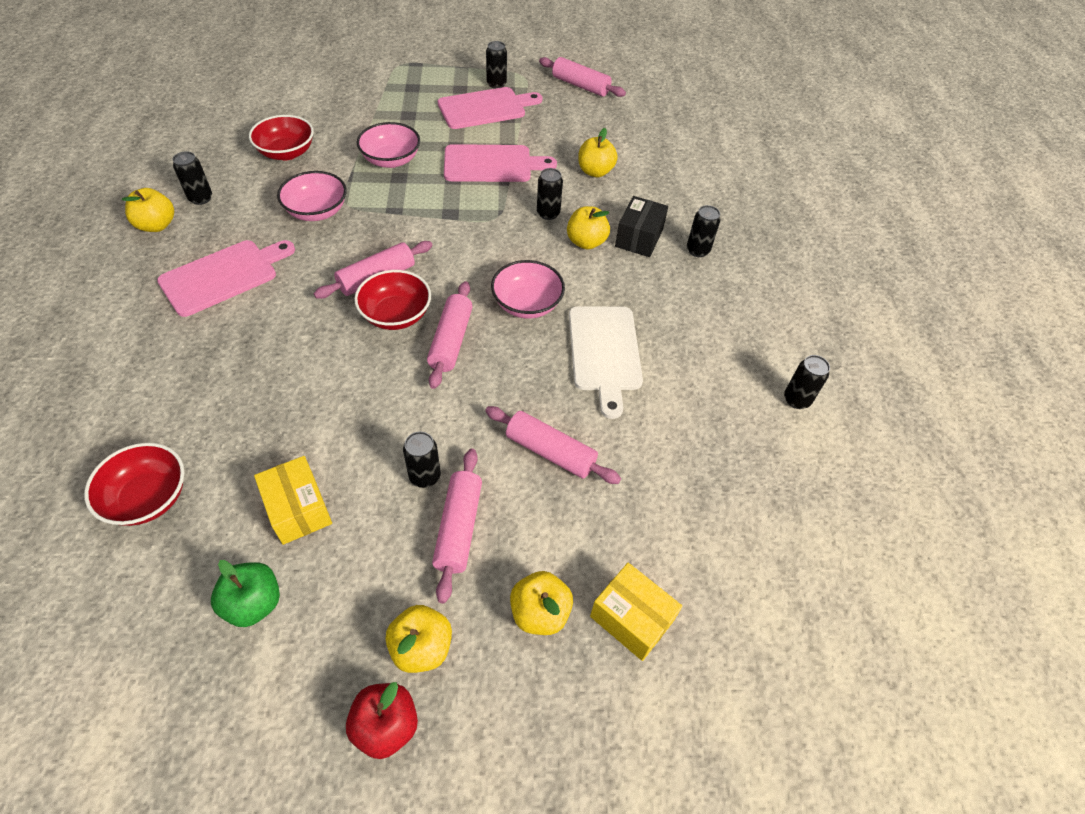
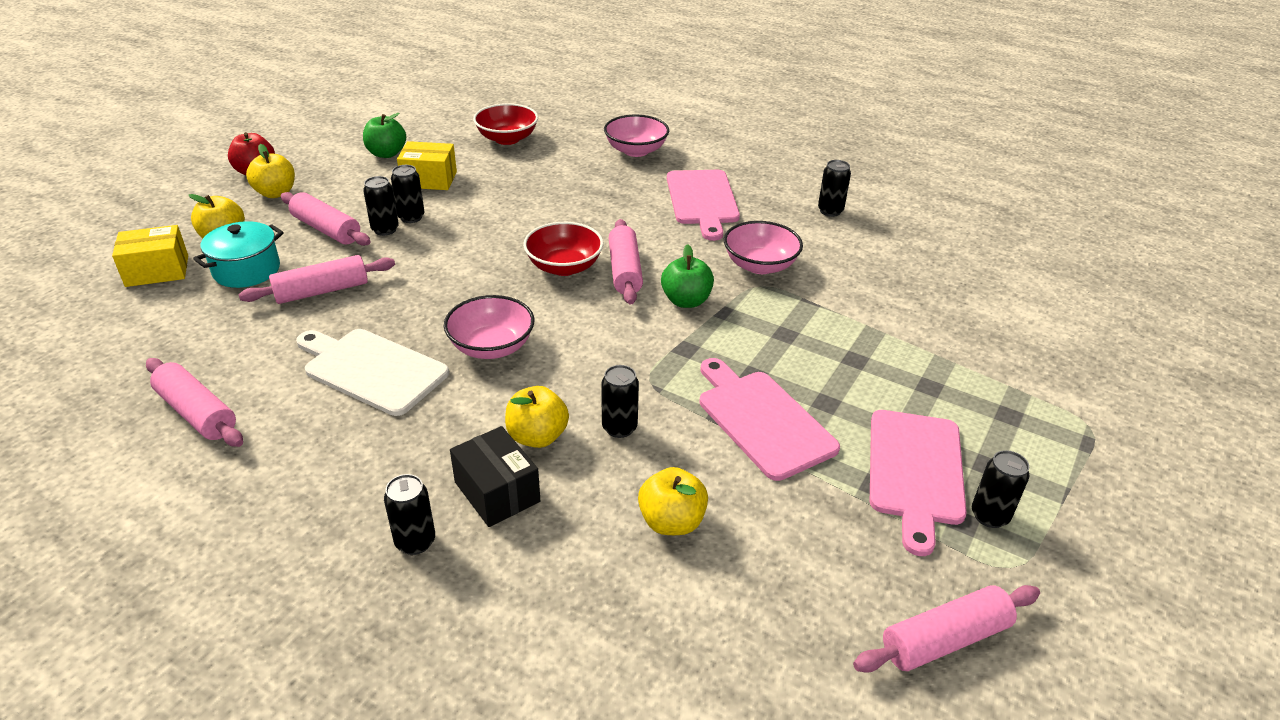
camera: 125 degrees right, 15 degrees down
(157, 225) = (802, 185): yellow apple -> none
(286, 153) = (885, 273): red bowl -> none
(391, 160) = (826, 339): pink bowl -> pink bowl (636, 150)
(394, 232) = (686, 301): none -> green apple
(451, 341) = (499, 285): pink rolling pin -> pink rolling pin (197, 413)
(492, 164) = (762, 420): pink cutting board -> pink cutting board turned 120 degrees clockwise
(569, 537) = (247, 270): none -> turquoise pot
(796, 400) = (132, 481): black can -> black can (411, 217)

